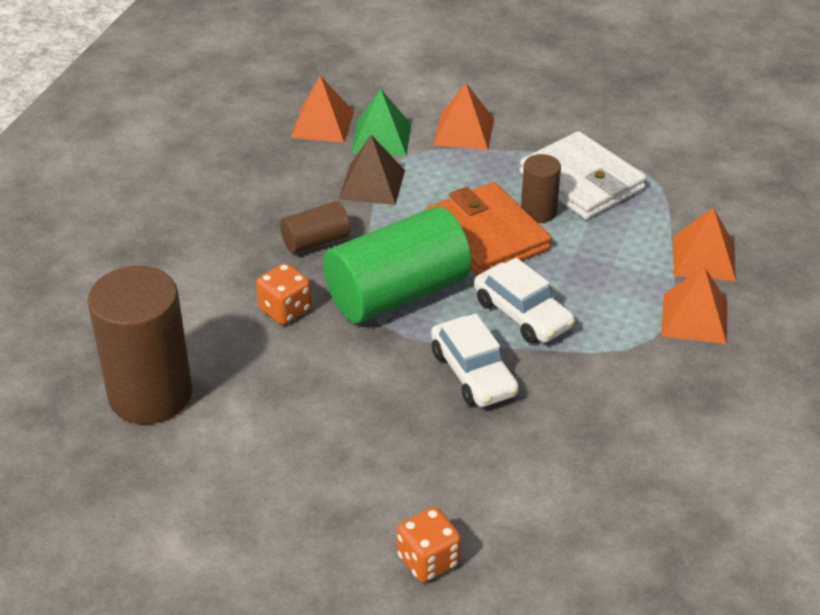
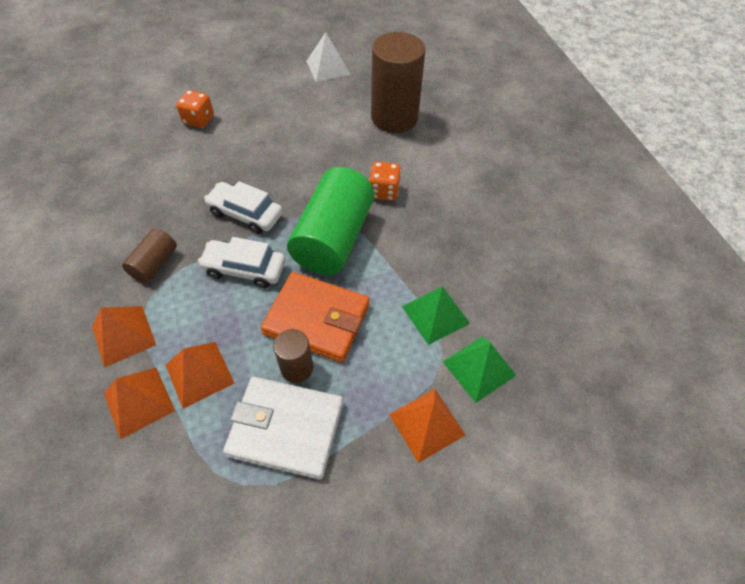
camera: 140 degrees right, 15 degrees up
(132, 545) = (327, 68): none -> white pyramid
(316, 241) = (418, 244): brown cylinder -> brown cylinder (154, 264)
(322, 124) = (534, 352): orange pyramid -> orange pyramid (199, 374)
(372, 184) = (435, 315): brown pyramid -> green pyramid

